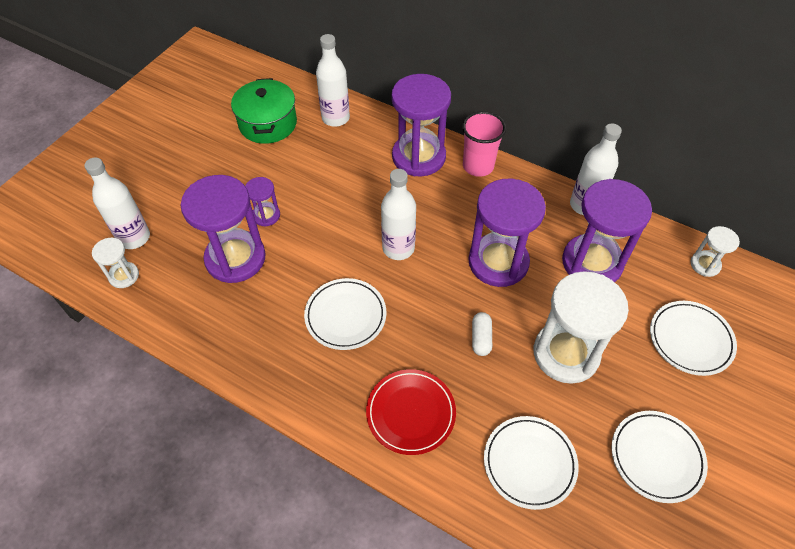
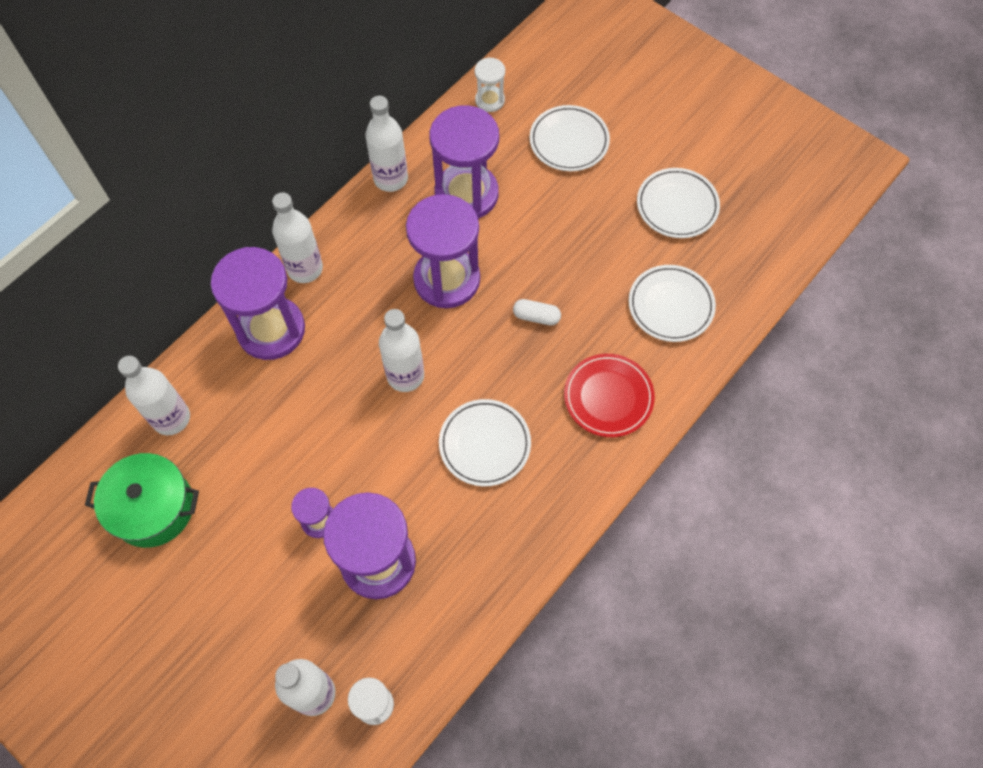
camera: 80 degrees left, 10 degrees up
(478, 166) = (305, 269): pink cup -> white bottle
(566, 353) = (566, 246): white hourglass -> none

